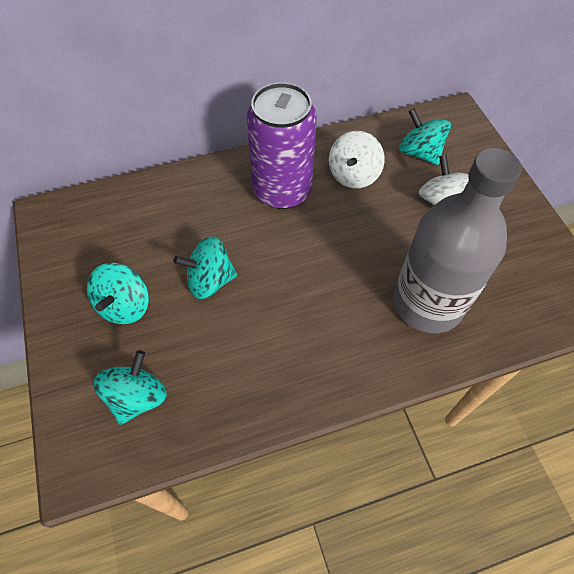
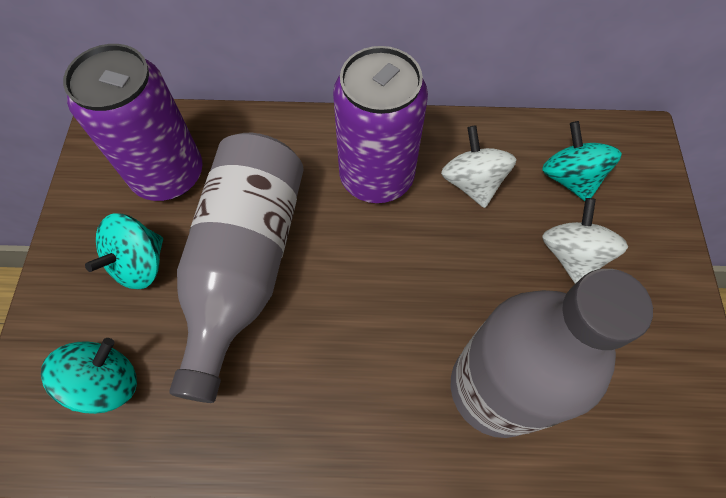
camera: 20 degrees right, 5 degrees up
(118, 235) = (168, 174): none -> purple can
(210, 280) = (245, 265): turquoise spinning top -> grey bottle
(353, 175) = (472, 183): white spinning top -> white spinning top turned 120 degrees clockwise

